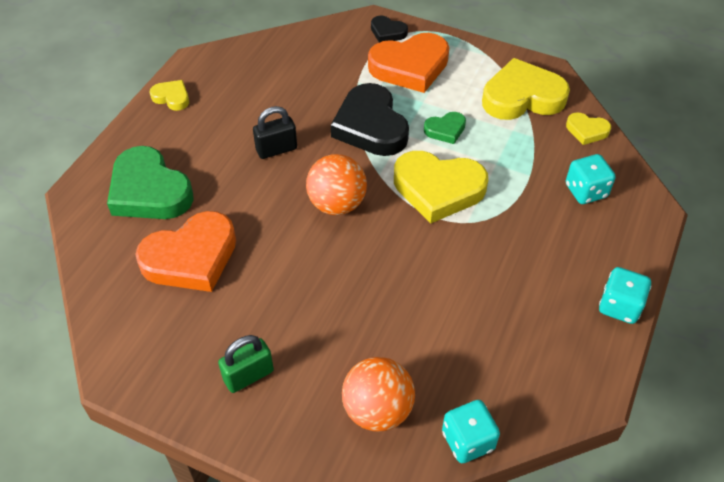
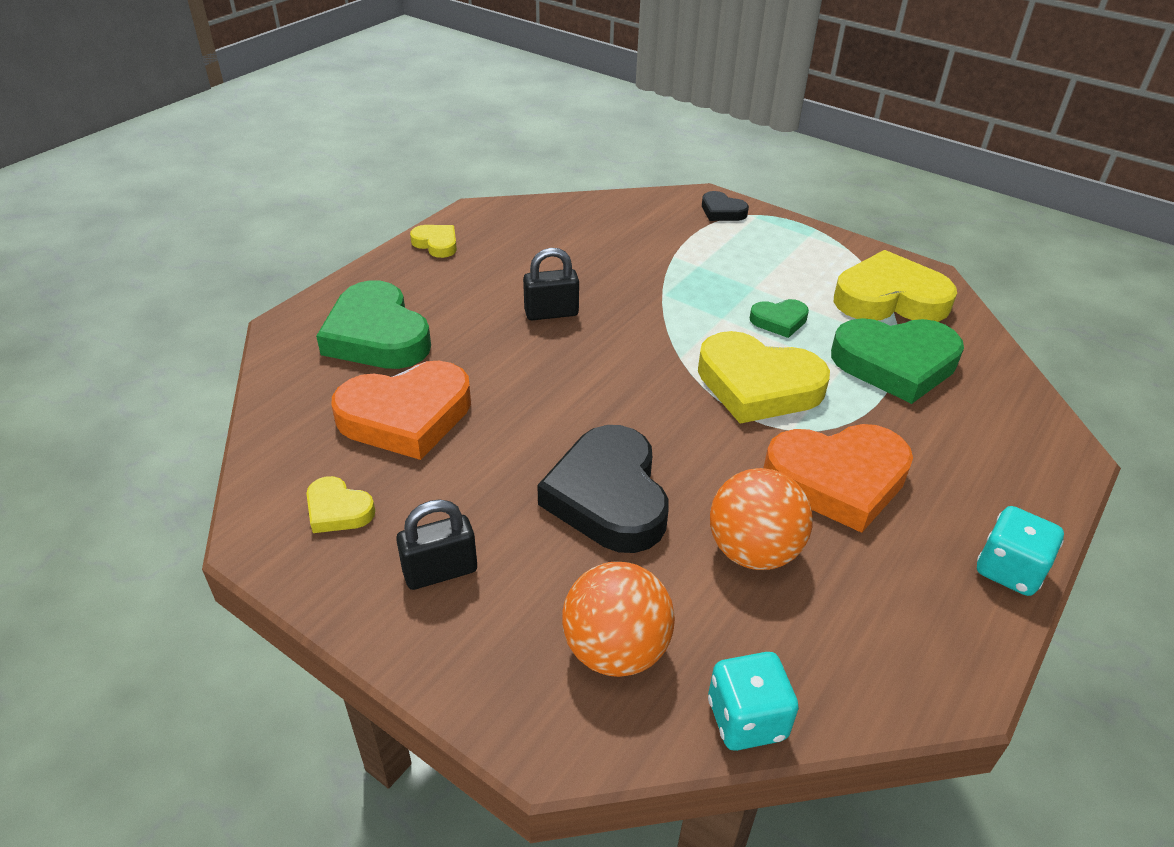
camera: 10 degrees right, 10 degrees down
(248, 375) = (440, 571): green padlock -> black padlock
(337, 204) = (615, 383): orange ball -> orange ball (753, 551)
(370, 126) = (680, 304): black heart -> black heart (608, 496)
(410, 67) = (744, 249): orange heart -> orange heart (837, 480)
(532, 155) = (895, 364): none -> green heart
(586, 131) = (976, 347): yellow heart -> yellow heart (338, 510)
(586, 191) = (969, 416): turquoise dice -> none

